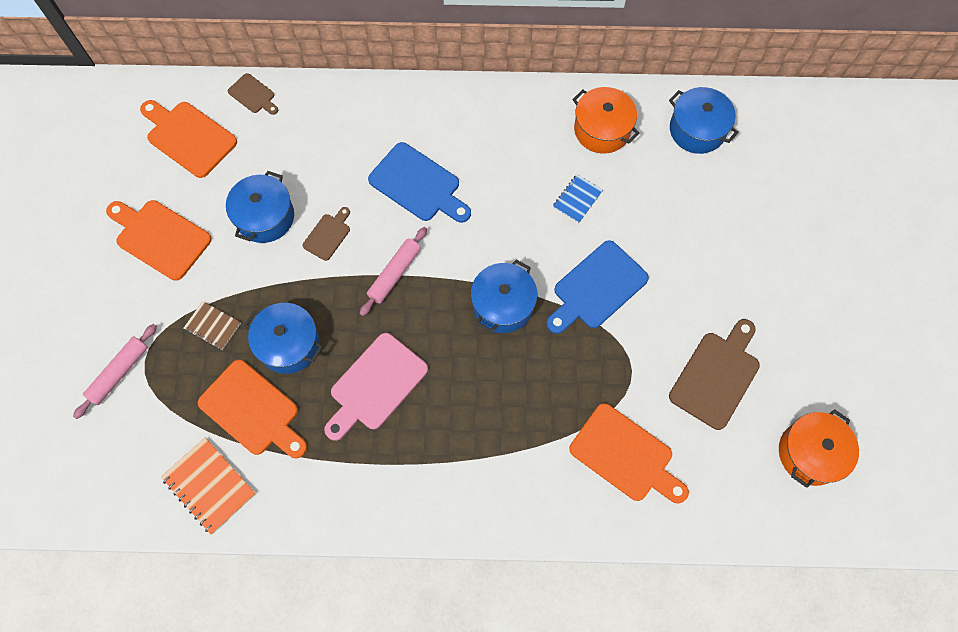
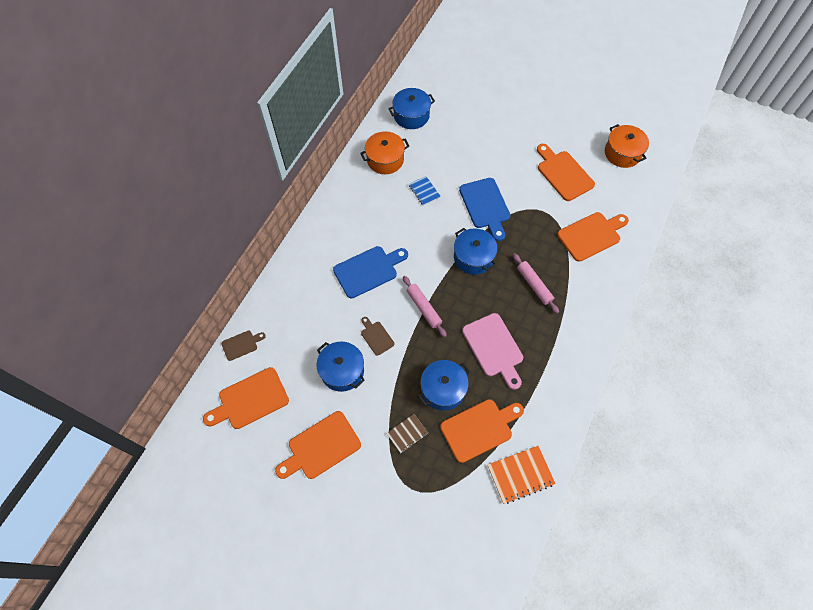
camera: 65 degrees left, 5 degrees down
(119, 373) = (413, 510): pink rolling pin -> pink rolling pin (534, 285)
(716, 376) = (563, 173): brown cutting board -> orange cutting board

